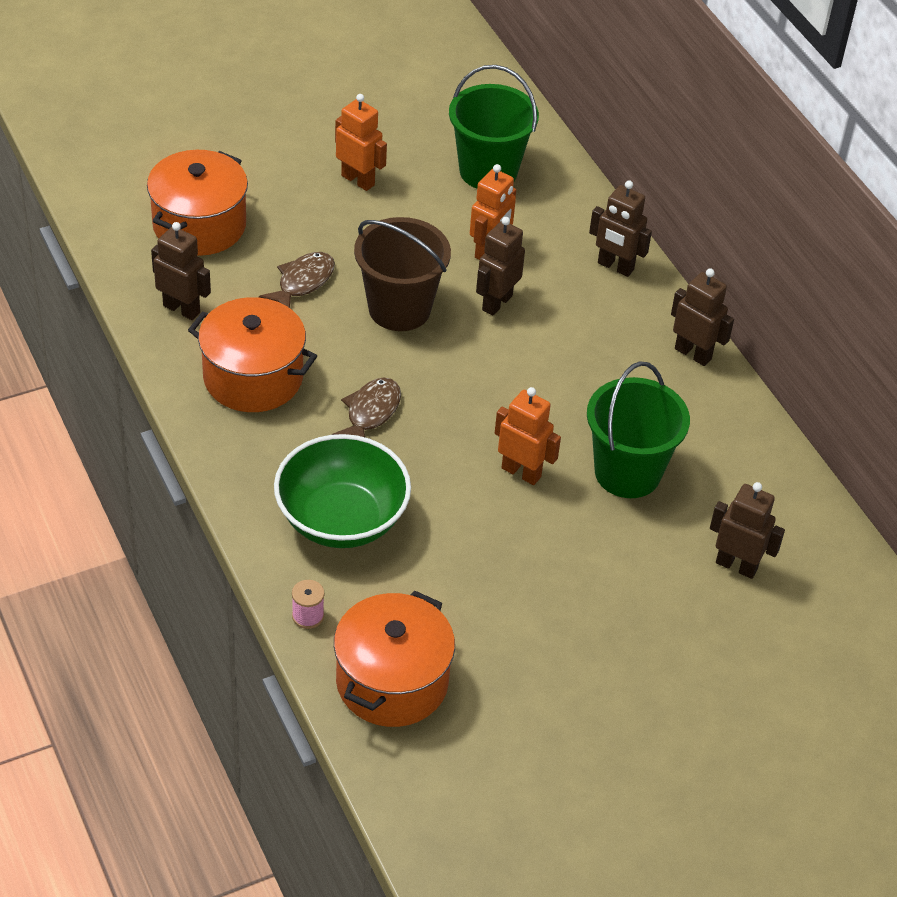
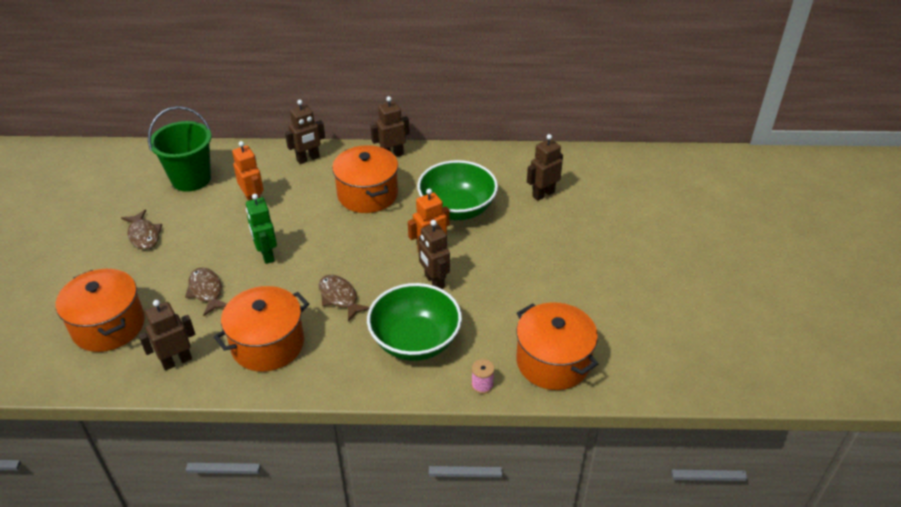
camera: 60 degrees left, 5 degrees down
(358, 180) = (144, 235): orange robot -> brown fish
(399, 309) = (266, 255): brown bucket -> green robot
(496, 303) = (296, 213): brown robot -> brown robot (434, 281)
(587, 361) = (367, 194): none -> orange pot
(627, 472) = (457, 209): green bucket -> green bowl

